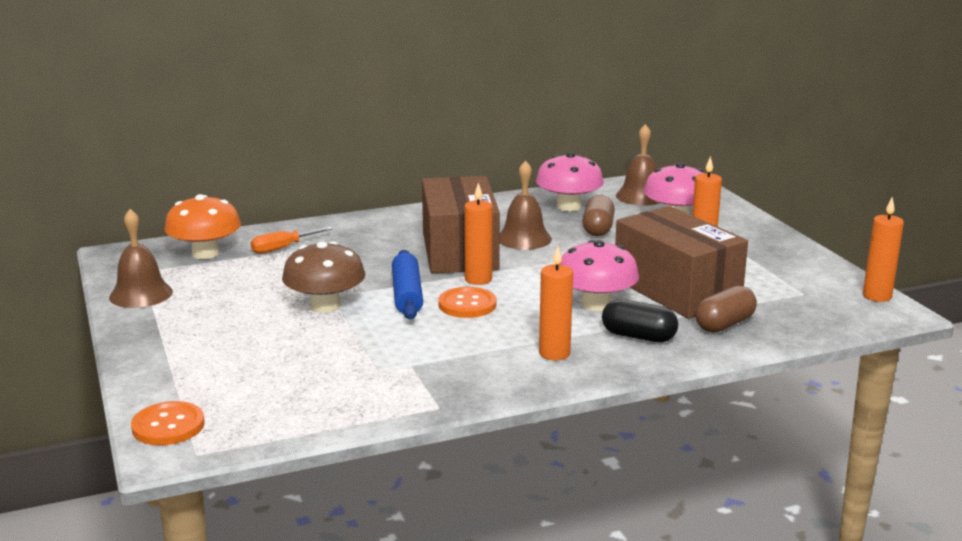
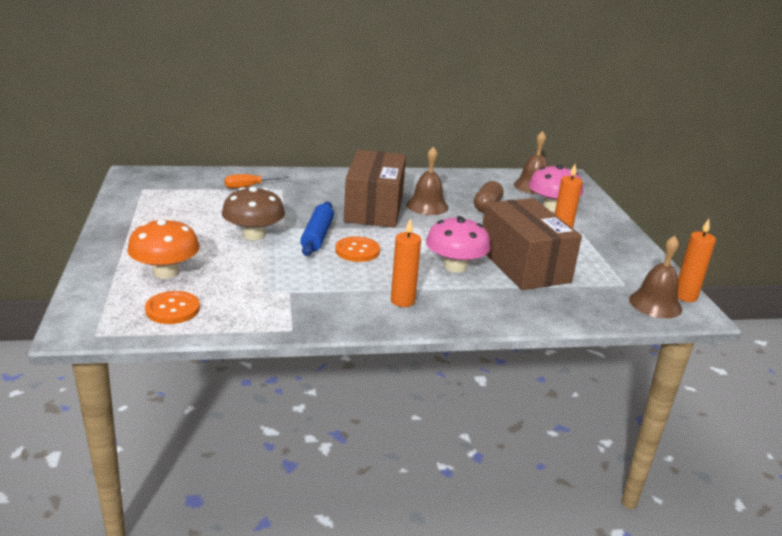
camera: 10 degrees right, 5 degrees up
(141, 294) = (131, 206): brown bell -> brown bell (655, 304)
(168, 426) = (89, 309): orange button -> orange button (172, 309)
(205, 253) = (193, 182): orange mushroom -> orange mushroom (166, 272)
(478, 279) = (376, 232): orange candle -> none
(568, 207) = (473, 186): pink mushroom -> none
(638, 336) = (475, 298): black capsule -> none
(724, 324) = (548, 299): brown capsule -> none

